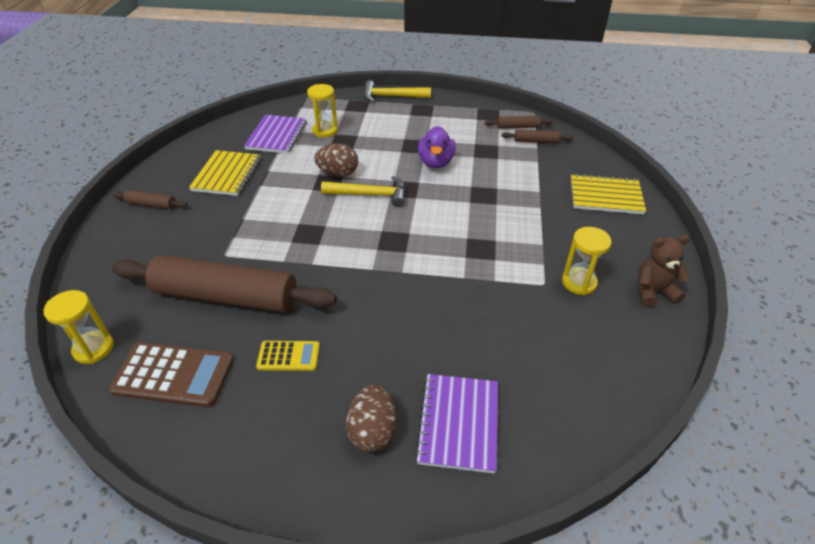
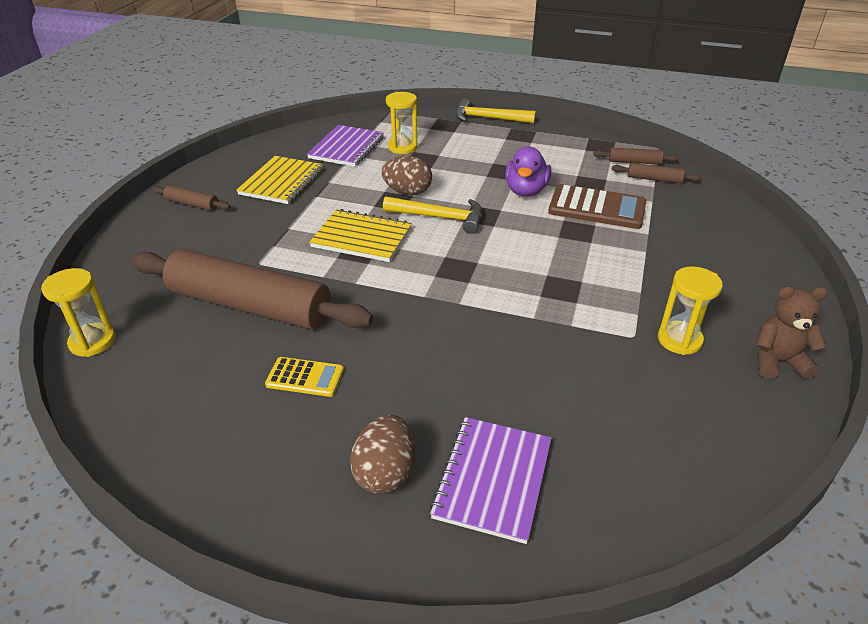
camera: 10 degrees right, 5 degrees down
(173, 375) = (171, 380): brown calculator -> brown calculator (597, 208)
(605, 196) = (733, 247): yellow notebook -> yellow notebook (362, 238)

